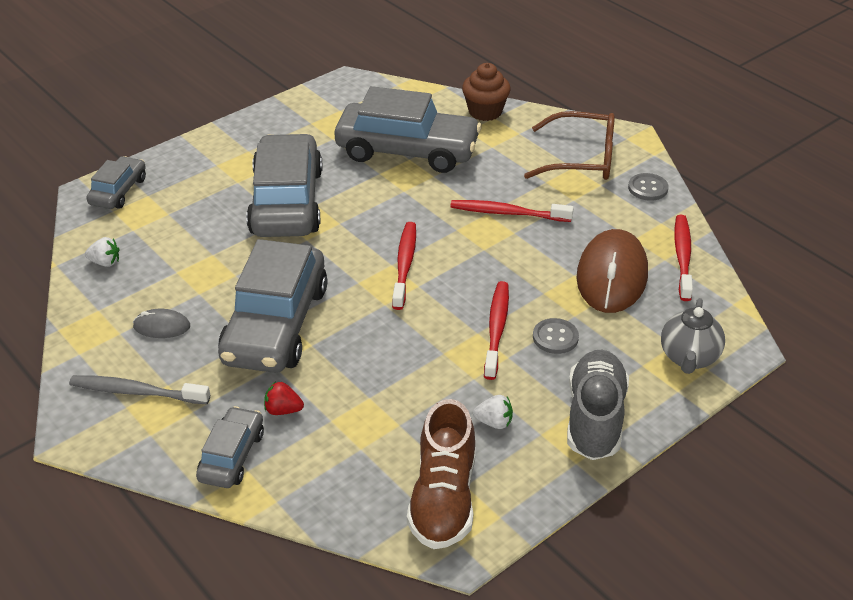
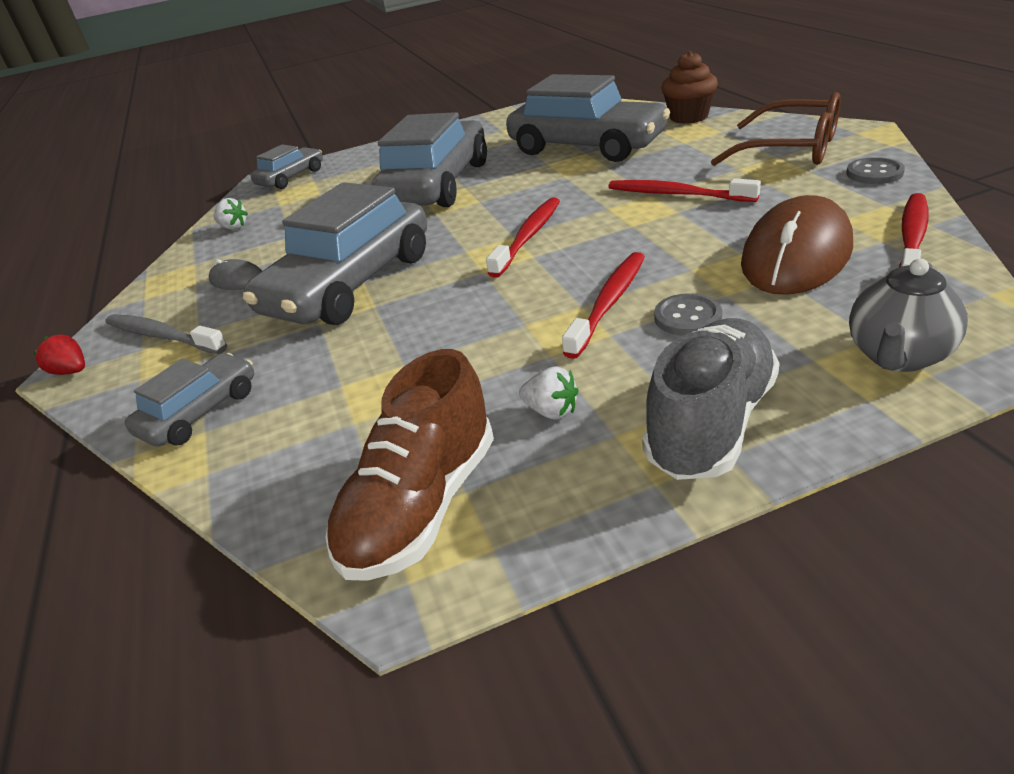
camera: 25 degrees right, 5 degrees down
(283, 410) = (294, 368): red strawberry -> red strawberry (71, 371)

